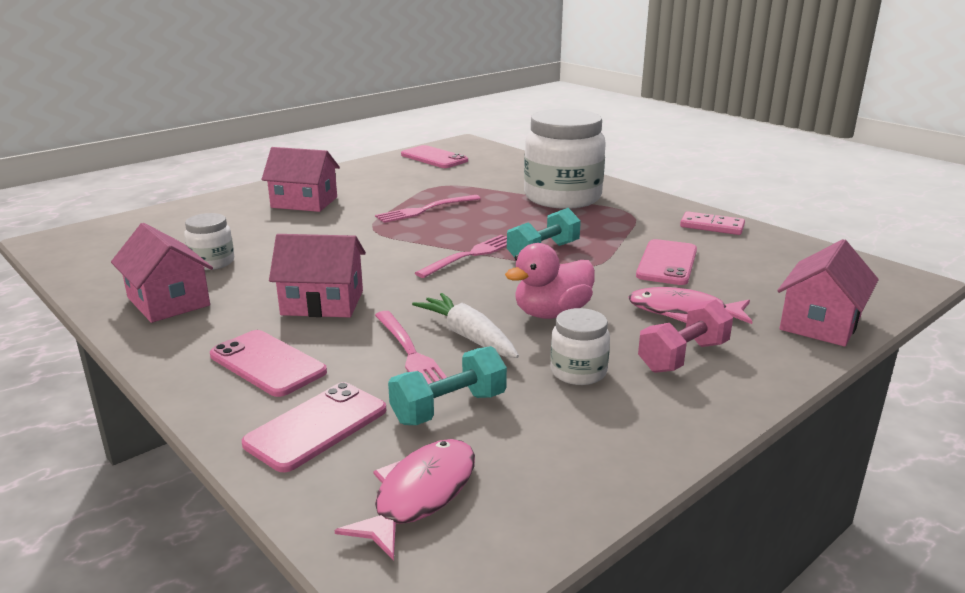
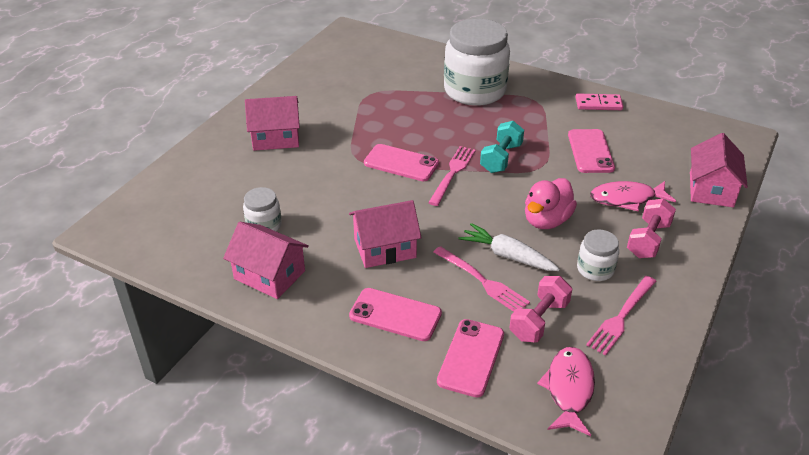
camera: 20 degrees left, 15 degrees up
(424, 210) = (380, 128): pink fork -> pink fork (621, 317)
(434, 158) = (338, 57): pink phone -> pink phone (401, 163)
(449, 408) = (539, 320): turquoise dumbbell -> pink dumbbell

